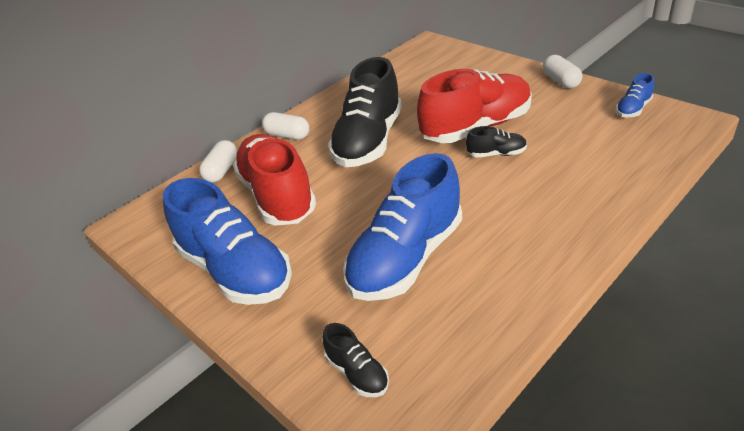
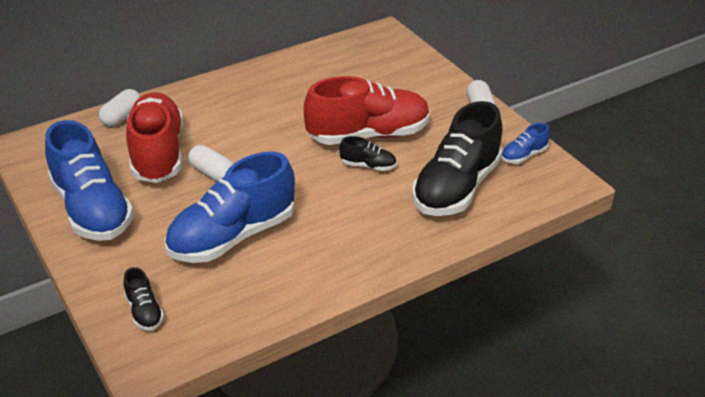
camera: 10 degrees right, 0 degrees up
(287, 135) = (196, 97): white capsule -> white capsule (212, 173)
(369, 141) = (264, 123): black shoe -> black shoe (456, 187)

